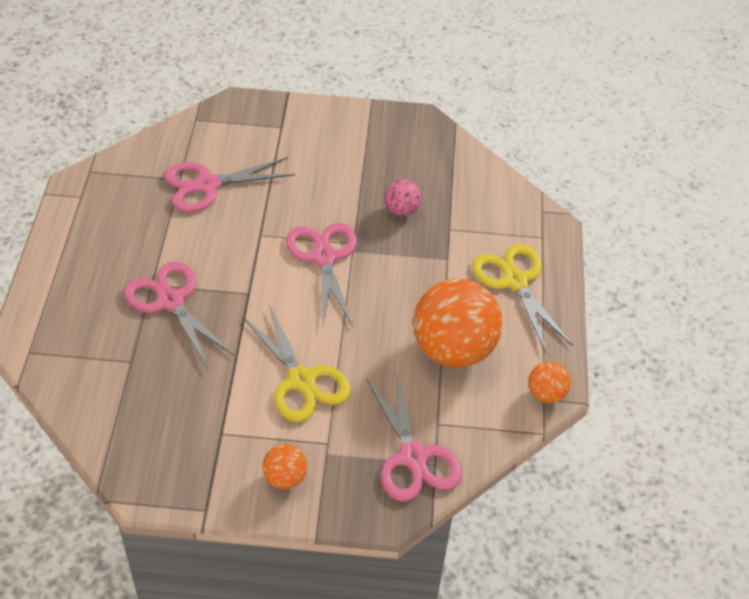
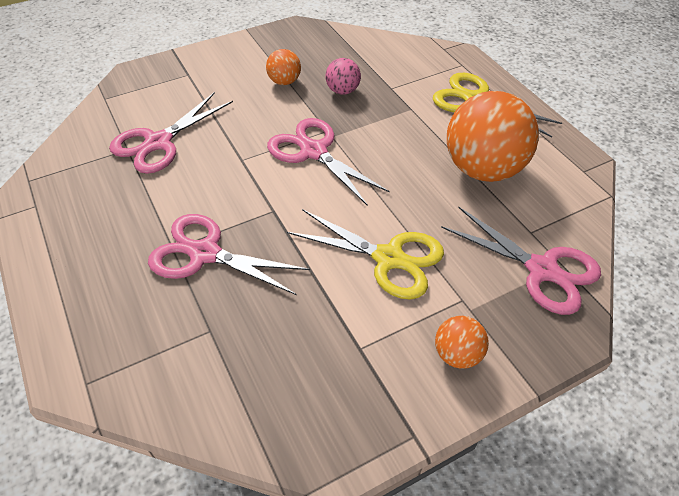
camera: 30 degrees left, 0 degrees up
(546, 394) = (581, 166): orange ball -> orange ball (284, 82)

